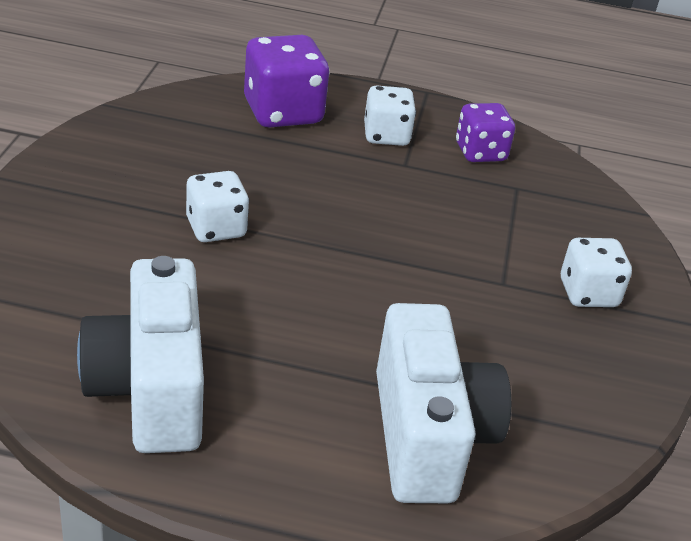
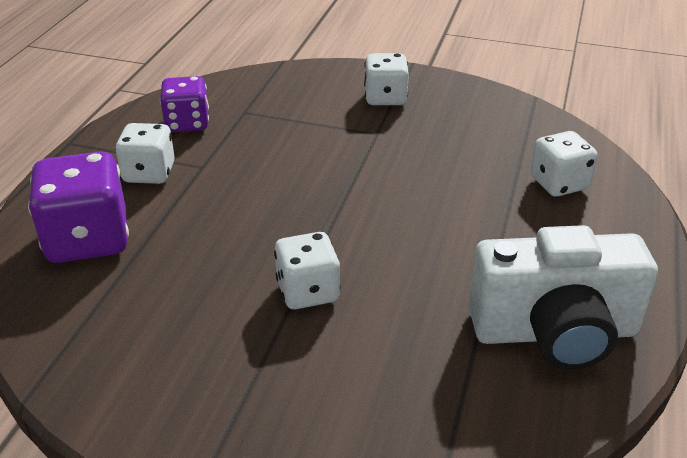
camera: 80 degrees left, 0 degrees up
(428, 436) = (559, 183): white camera -> white dice

